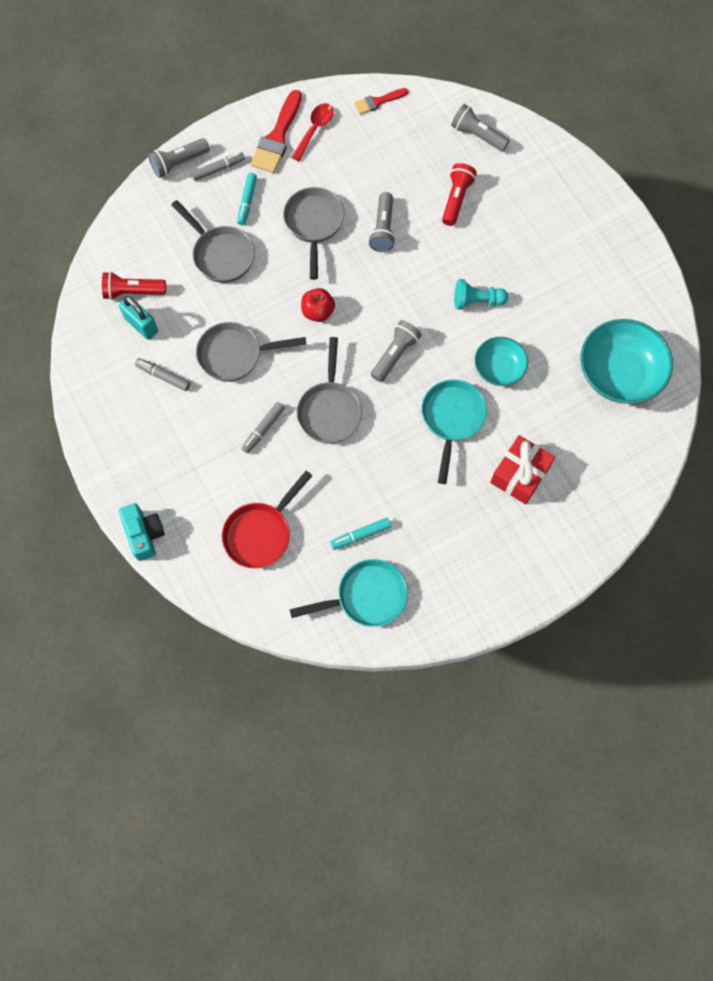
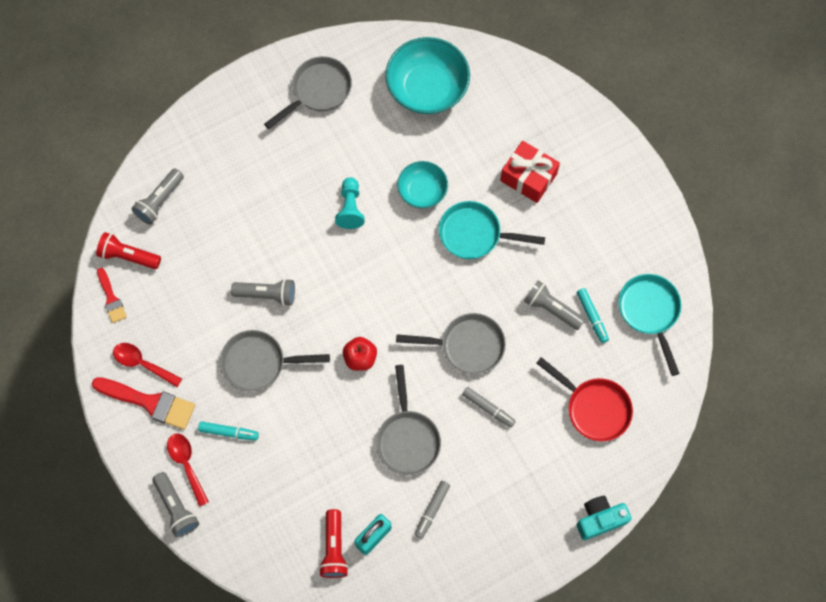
camera: 90 degrees left, 0 degrees up
(218, 169) = (186, 464): grey marker -> red spoon
(220, 254) = (292, 457): grey pan -> grey pan (318, 91)
(395, 355) = (408, 284): grey flashlight -> grey flashlight (551, 308)
(456, 199) = (235, 223): red flashlight -> red flashlight (128, 256)

